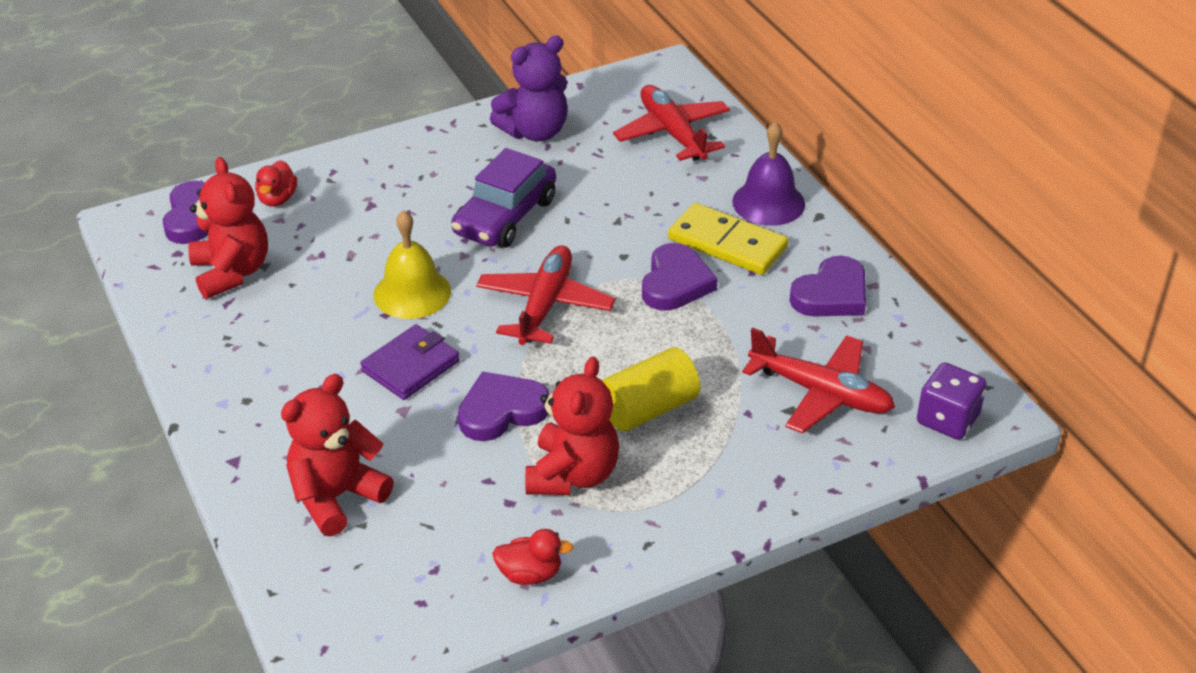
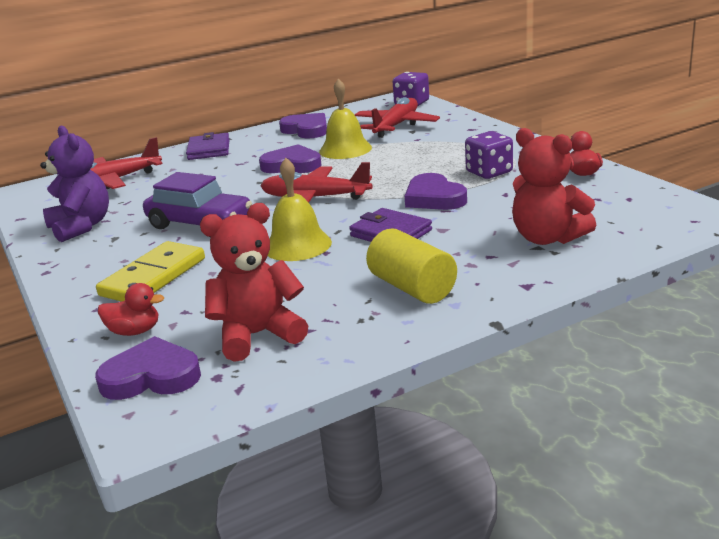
camera: 90 degrees left, 15 degrees down
(572, 475) = (489, 172): red teddy bear -> purple dice
(648, 409) = (420, 160): yellow cylinder -> yellow cylinder (412, 288)
(724, 334) = (345, 149): none -> yellow bell
(727, 243) = (251, 156): yellow domino -> yellow domino (153, 277)
(768, 202) = (209, 150): purple bell -> purple wallet

